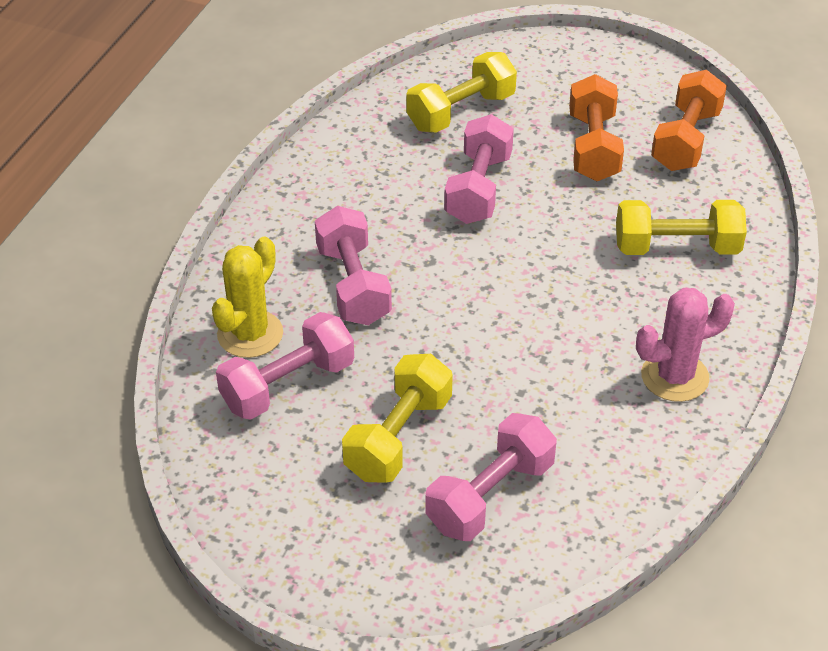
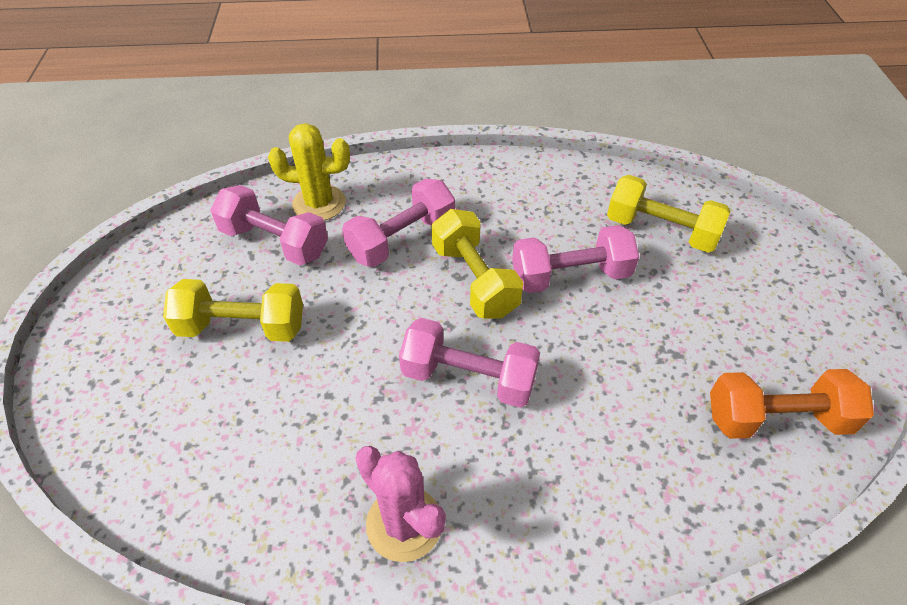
camera: 65 degrees right, 5 degrees up
(490, 495) = (193, 414): pink dumbbell -> pink dumbbell (469, 378)
(593, 147) = (695, 341): orange dumbbell -> none
(676, 247) = (600, 463): yellow dumbbell -> yellow dumbbell (474, 280)

